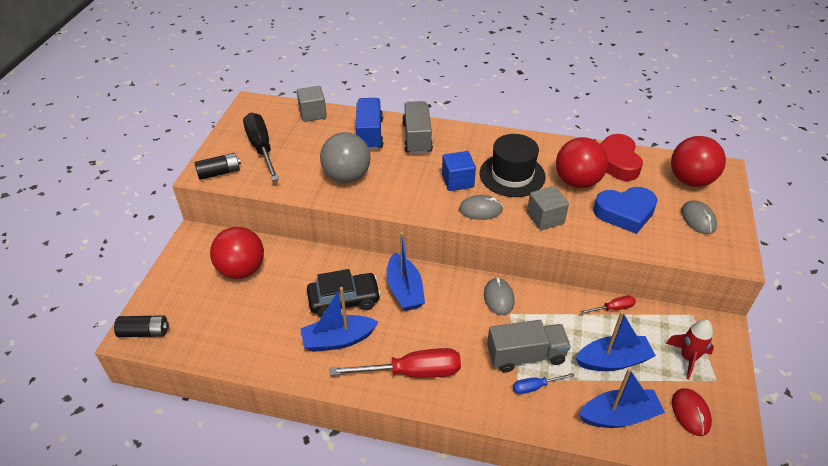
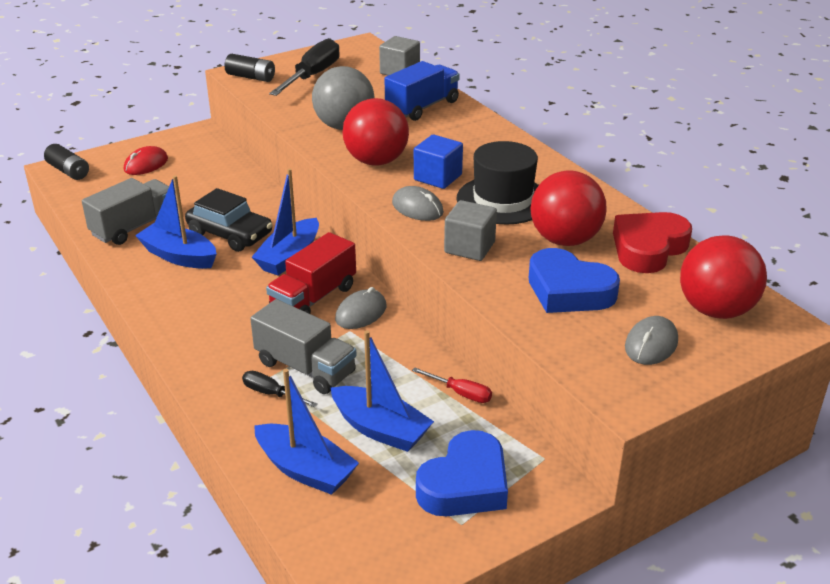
camera: 45 degrees right, 10 degrees down
(242, 269) = (193, 171): red ball -> red ball (376, 161)
(412, 372) = (193, 313): red screwdriver -> none
(417, 138) = (462, 129): grey truck -> grey truck (134, 227)
(461, 308) = (313, 298): none -> red truck
(535, 387) = (271, 394): blue screwdriver -> black screwdriver
(688, 358) = (465, 484): red rocket -> blue heart
(690, 413) = (380, 523): red mouse -> red mouse (146, 164)

